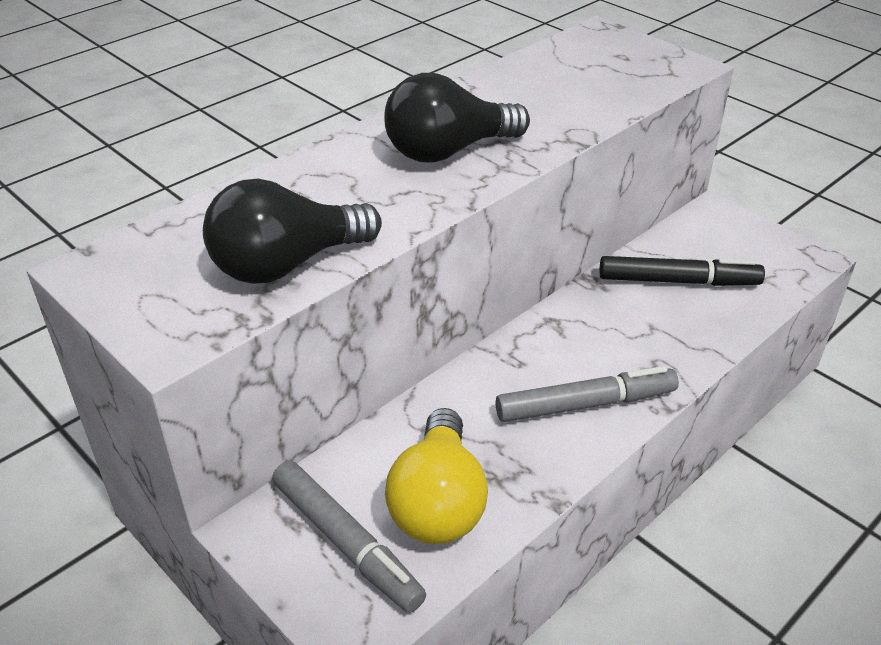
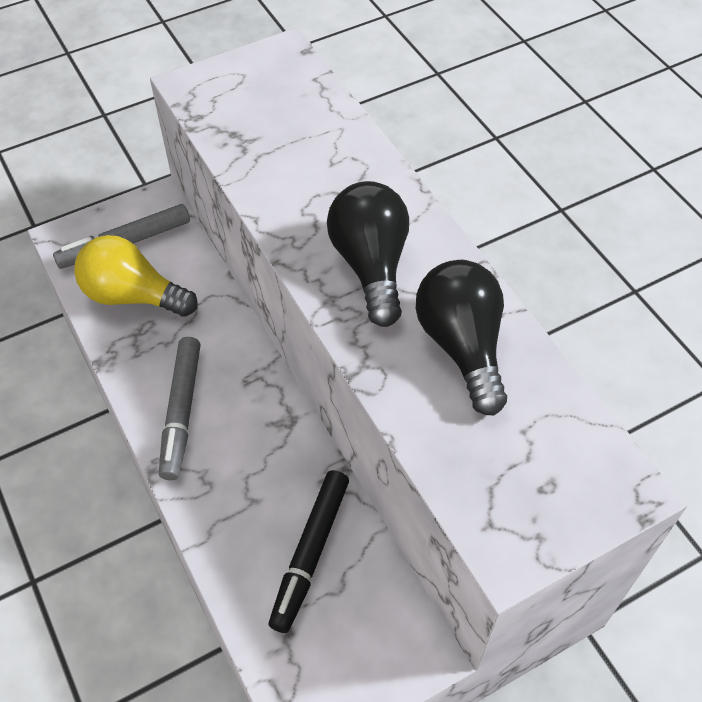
camera: 105 degrees right, 15 degrees up
(287, 264) = (244, 143): black light bulb -> black light bulb (462, 346)

